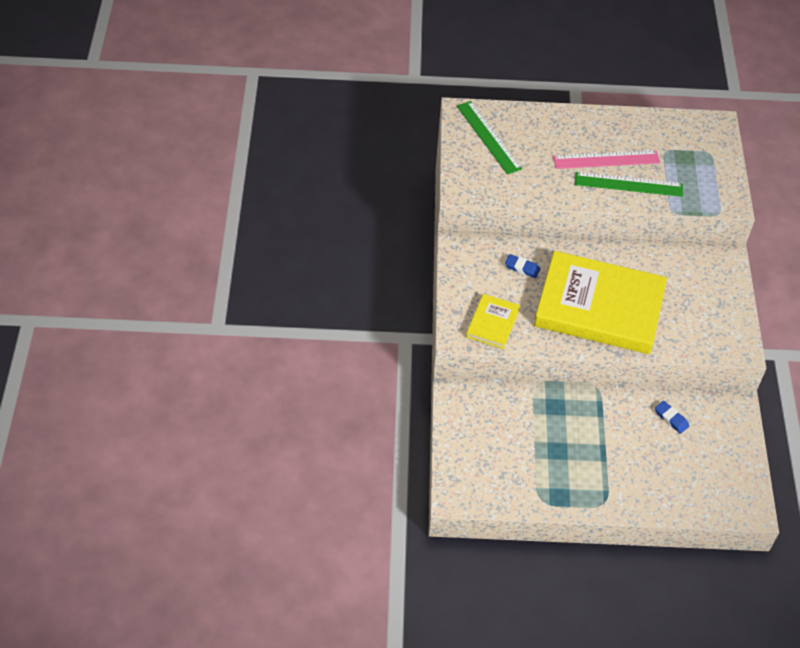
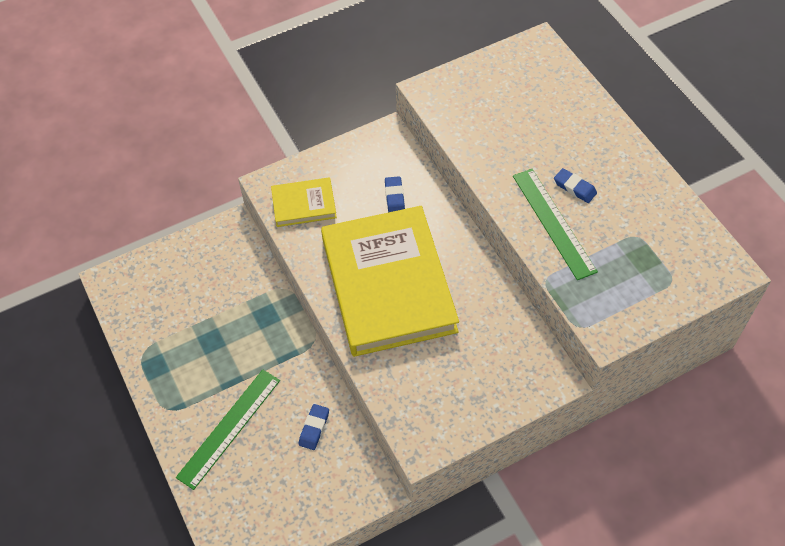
camera: 65 degrees right, 5 degrees up
(489, 137) = (521, 79): green ruler -> green ruler (229, 428)
(606, 159) = (574, 188): pink ruler -> blue eraser

